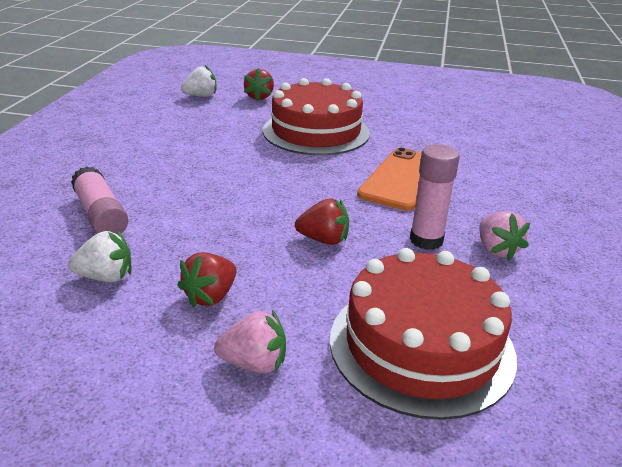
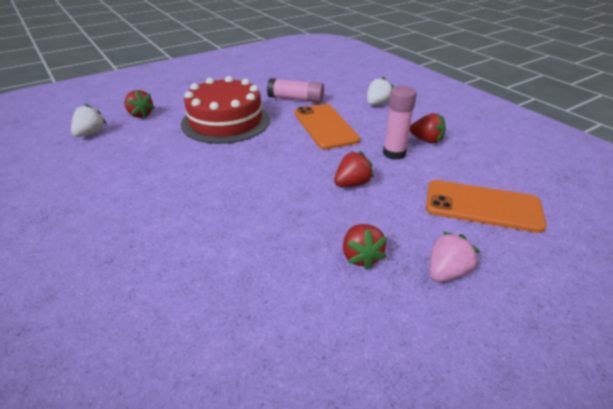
camera: 45 degrees left, 5 degrees up
(101, 215) = (190, 261): pink glue stick -> pink glue stick (296, 99)
(106, 277) = (281, 295): white strawberry -> white strawberry (377, 104)
(421, 345) = (482, 206): red cake -> orange phone
(496, 250) = (426, 140): pink strawberry -> red strawberry

